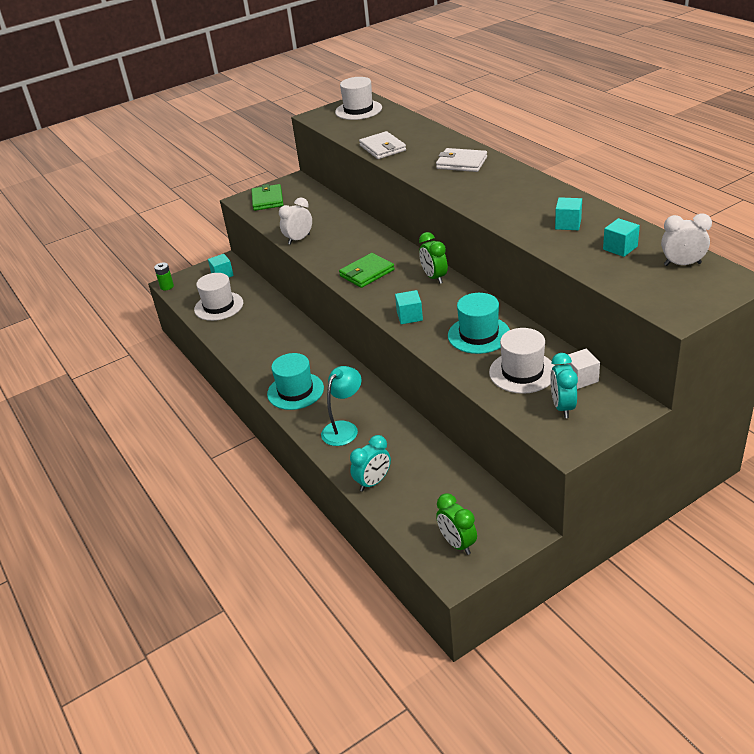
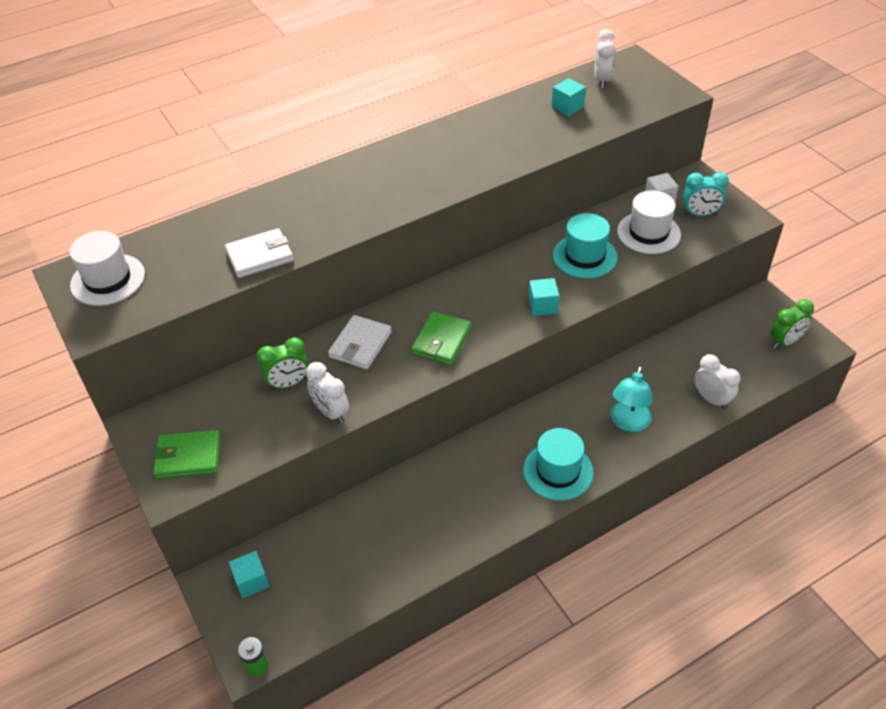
camera: 90 degrees left, 10 degrees up
(219, 306) = (342, 577): white hat -> none
(344, 428) = (628, 423): turquoise lamp -> turquoise lamp turned 105 degrees counterclockwise
(367, 273) = (441, 341): green wallet -> green wallet turned 60 degrees clockwise
(373, 482) = (711, 399): turquoise clock -> white clock
(434, 277) = (467, 283): green clock -> green clock (288, 384)
(461, 163) = (341, 190): white wallet -> white wallet (360, 344)
(568, 224) = (514, 130): turquoise cube -> none

